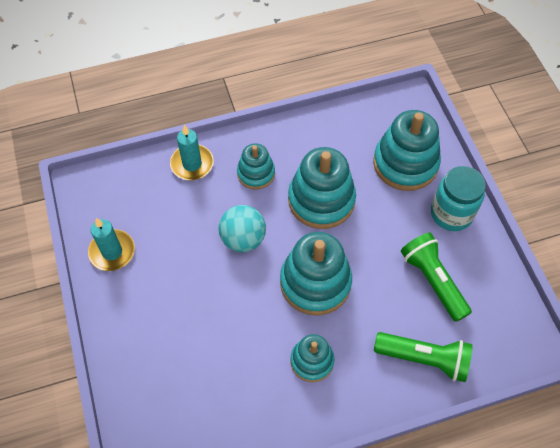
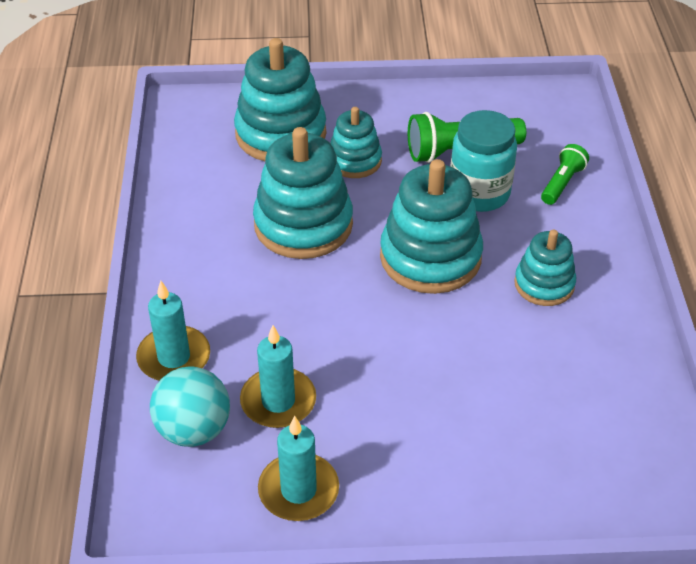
camera: 75 degrees left, 15 degrees down
(172, 225) = (278, 401): none -> turquoise candle
(243, 239) = (335, 320): turquoise ball -> turquoise ball (193, 430)
(256, 173) = (227, 284): turquoise stacking toy -> turquoise stacking toy (354, 161)
(424, 359) = (562, 183): green flashlight -> green flashlight, size x0.59
(451, 213) = (372, 113): turquoise jar -> turquoise jar (479, 193)

